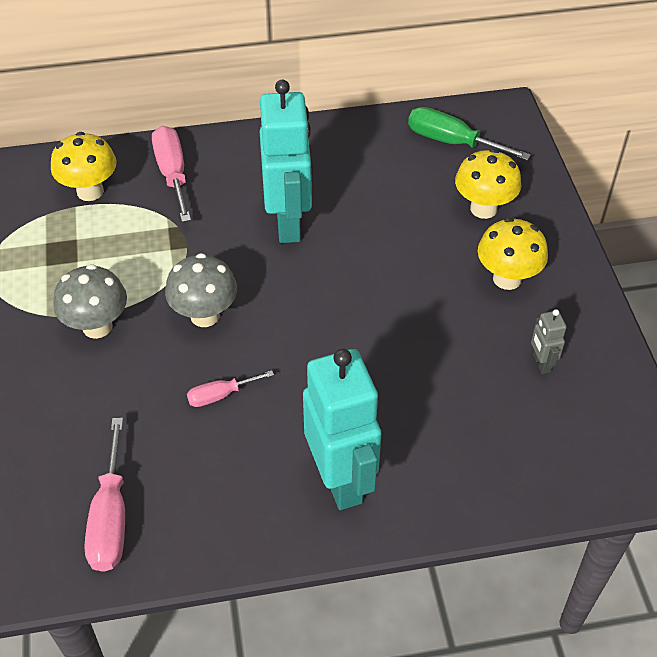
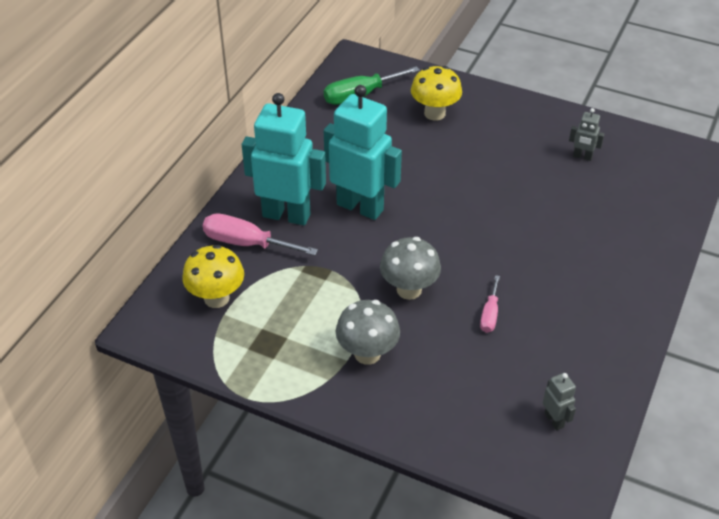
camera: 55 degrees left, 5 degrees down
(111, 518) = (554, 420): pink screwdriver -> grey robot
(341, 480) = (606, 288): turquoise robot -> turquoise robot (286, 215)
(507, 278) = (503, 135): yellow mushroom -> none

